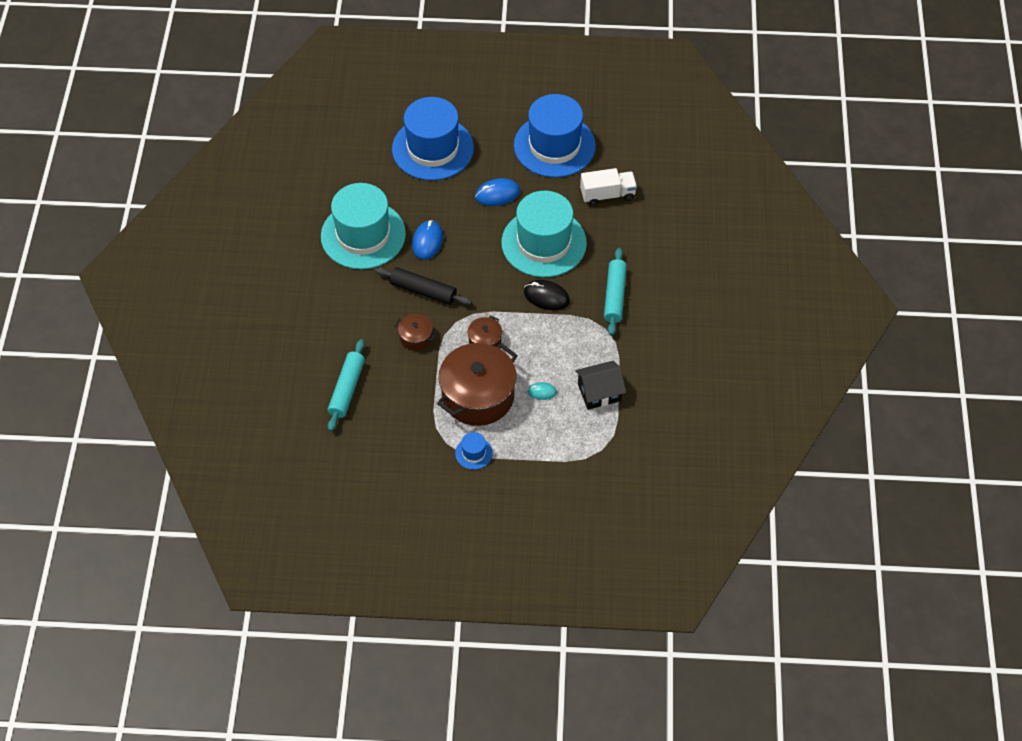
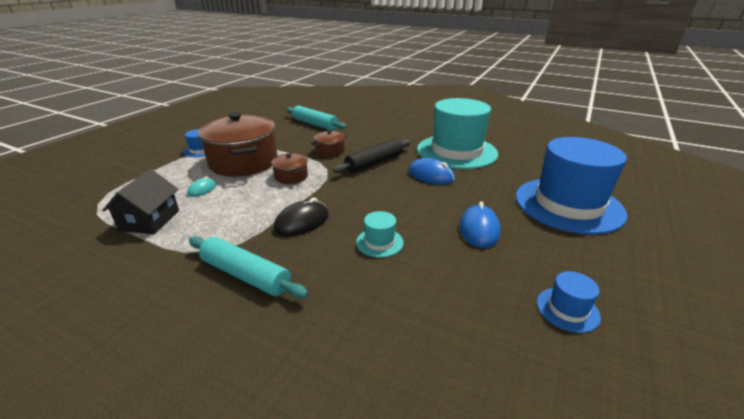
camera: 115 degrees right, 25 degrees down
(544, 243) = (379, 242): turquoise hat -> turquoise hat, size x0.40
(554, 146) = (567, 309): blue hat -> blue hat, size x0.40
(607, 195) = (433, 338): white truck -> none

